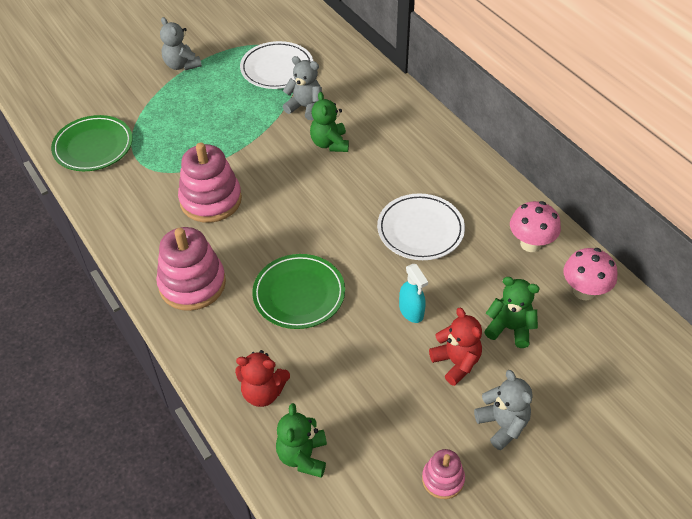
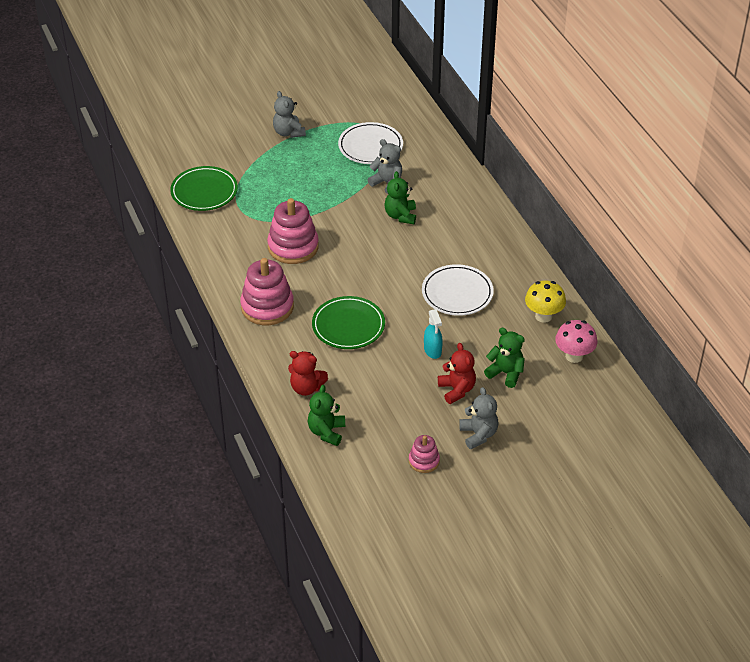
camera: 10 degrees right, 5 degrees down
(530, 244) = (543, 316): pink mushroom -> yellow mushroom

